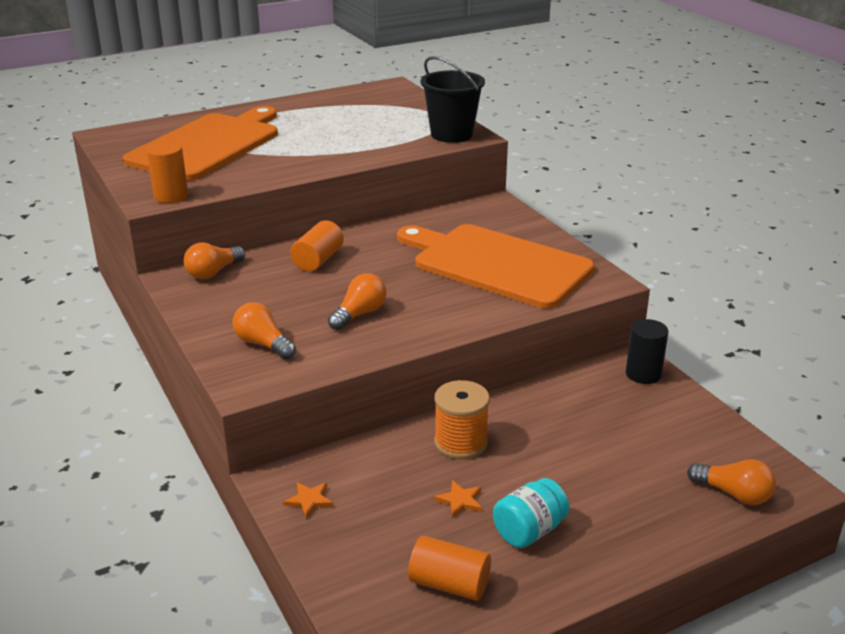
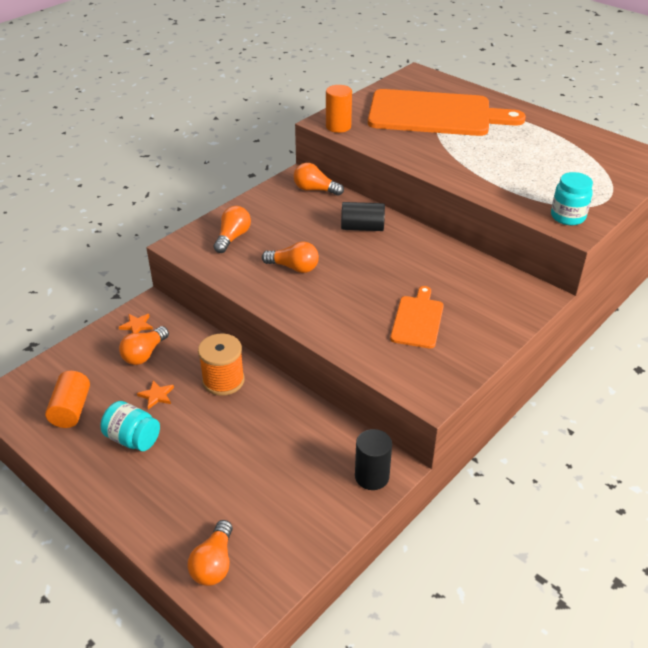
camera: 70 degrees right, 10 degrees up
(318, 260) = (362, 228): orange cylinder -> black cylinder
(374, 500) = (144, 354): none -> orange light bulb
(451, 134) = (567, 217): black bucket -> turquoise jar
(496, 264) = (418, 320): orange cutting board -> orange cutting board, size x0.47

